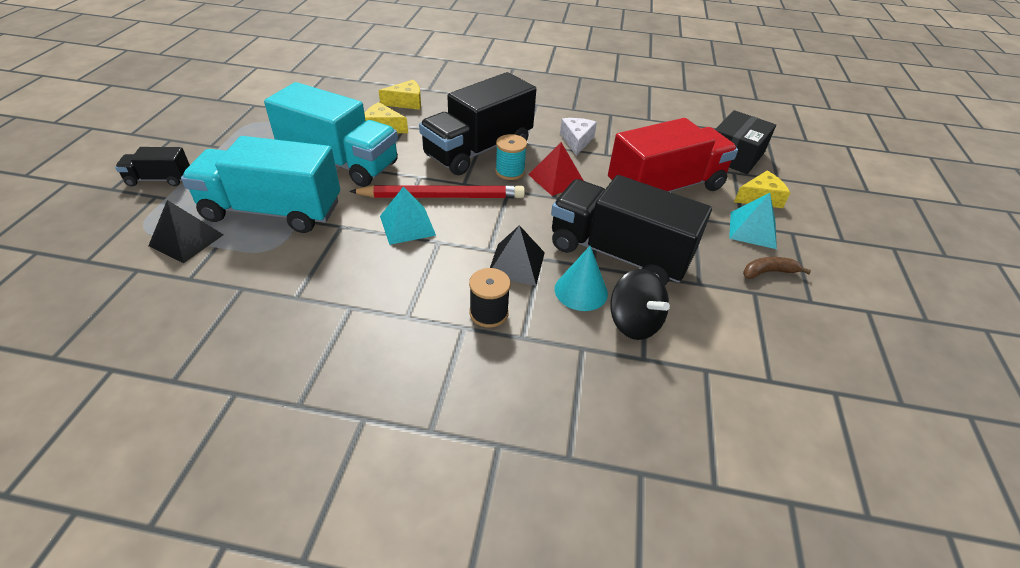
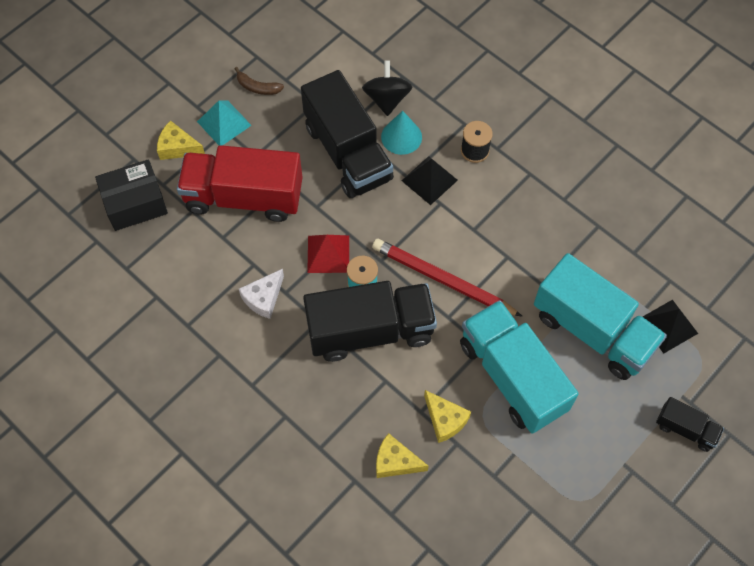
camera: 145 degrees left, 20 degrees up
(407, 225) = (489, 259): turquoise pyramid -> none

